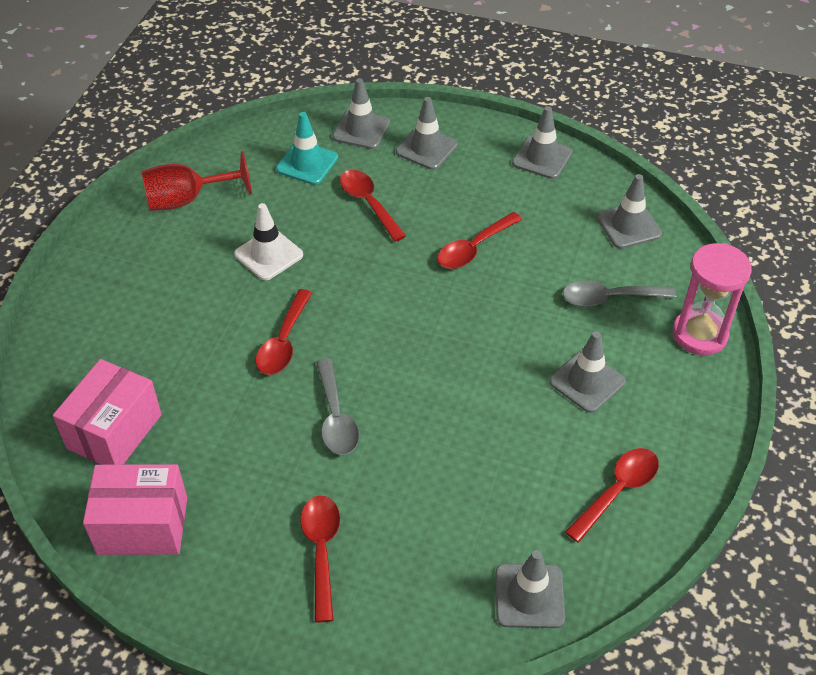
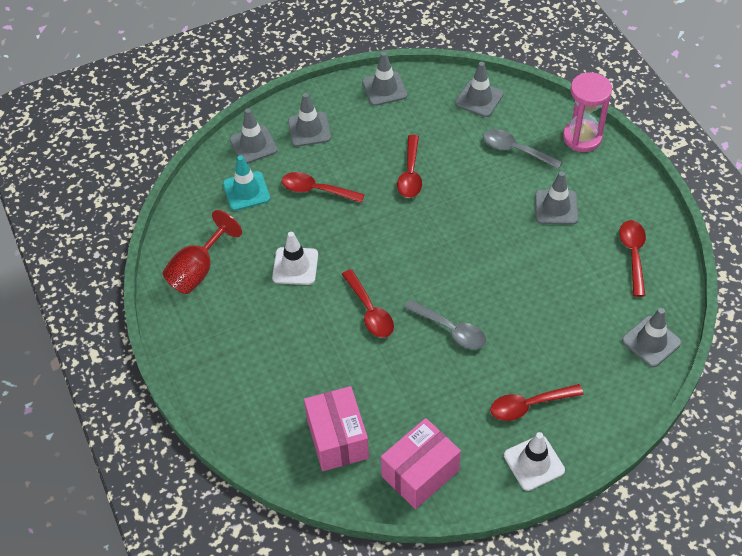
camera: 40 degrees left, 5 degrees up
(256, 611) = (534, 463): none -> white traffic cone
(321, 551) = (529, 405): red spoon -> red spoon turned 60 degrees counterclockwise
(609, 298) = (516, 150): grey spoon -> grey spoon turned 75 degrees clockwise

